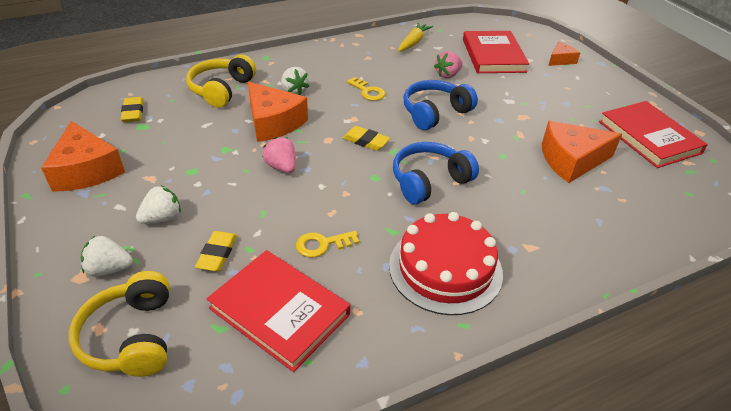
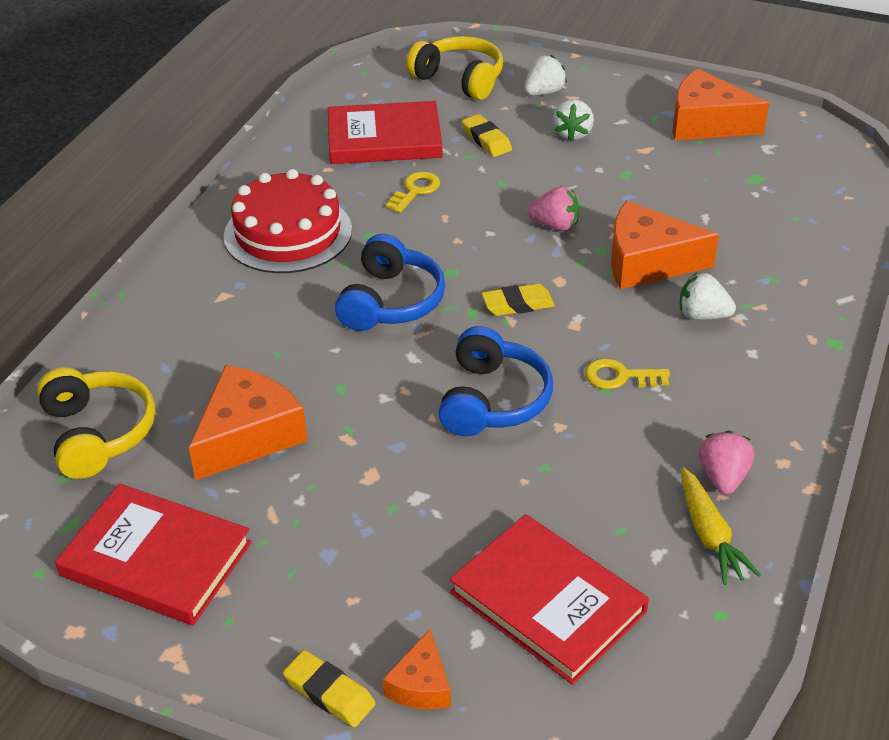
camera: 140 degrees right, 0 degrees up
(133, 112) = (795, 183): yellow eraser -> yellow eraser (329, 692)
(221, 89) = (778, 262): yellow headphones -> yellow headphones (98, 433)
(448, 75) = (561, 490): pink strawberry -> pink strawberry (723, 477)

